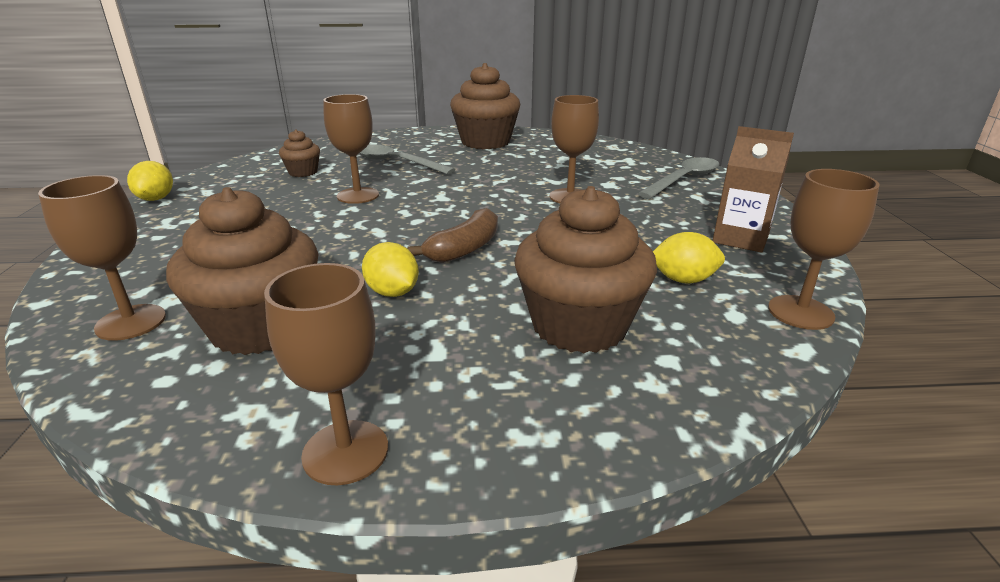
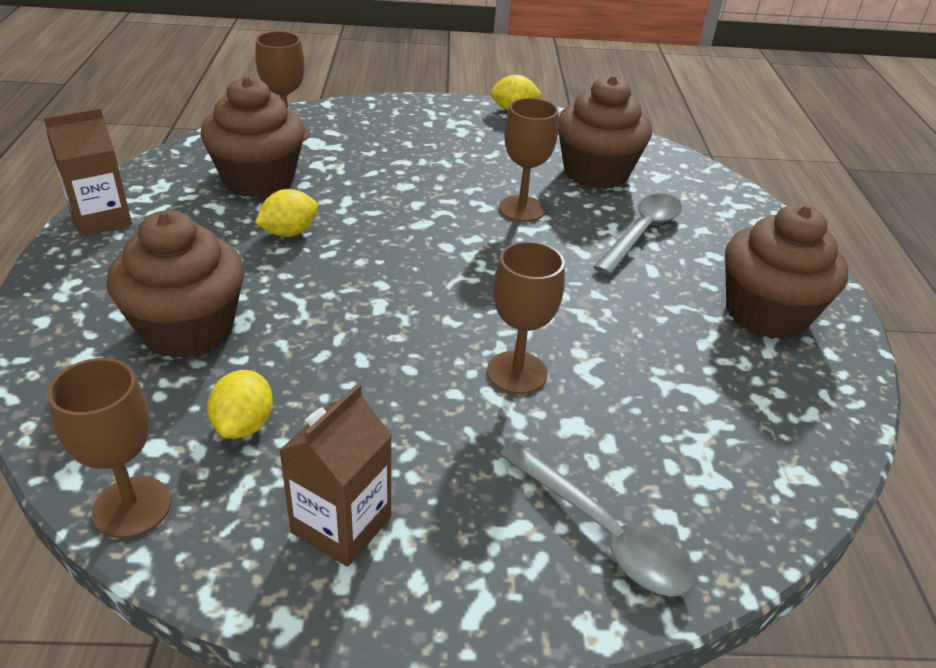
camera: 90 degrees right, 10 degrees up
(303, 172) = (596, 172): brown cupcake -> brown cupcake, size x2.02
(345, 452) = (101, 219): brown goblet -> brown carton
(464, 249) = (367, 274): brown banana -> none

